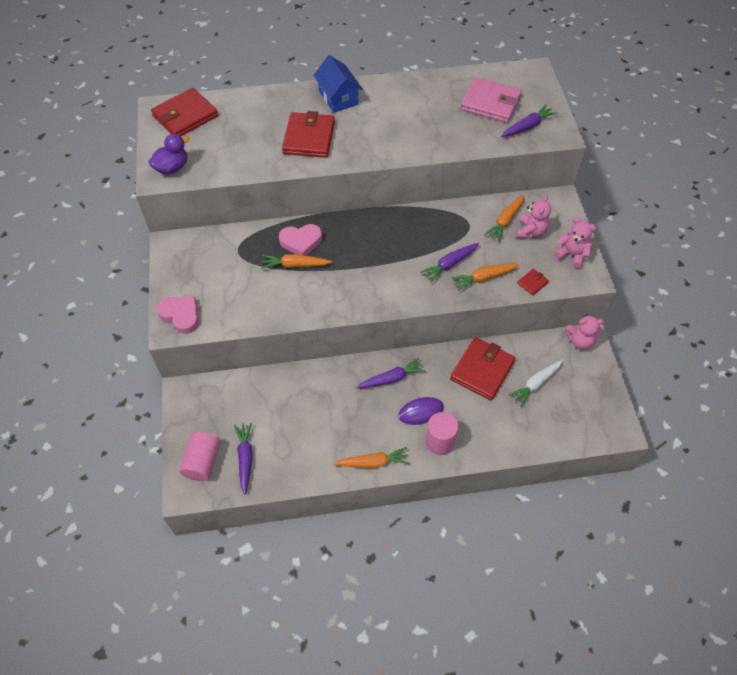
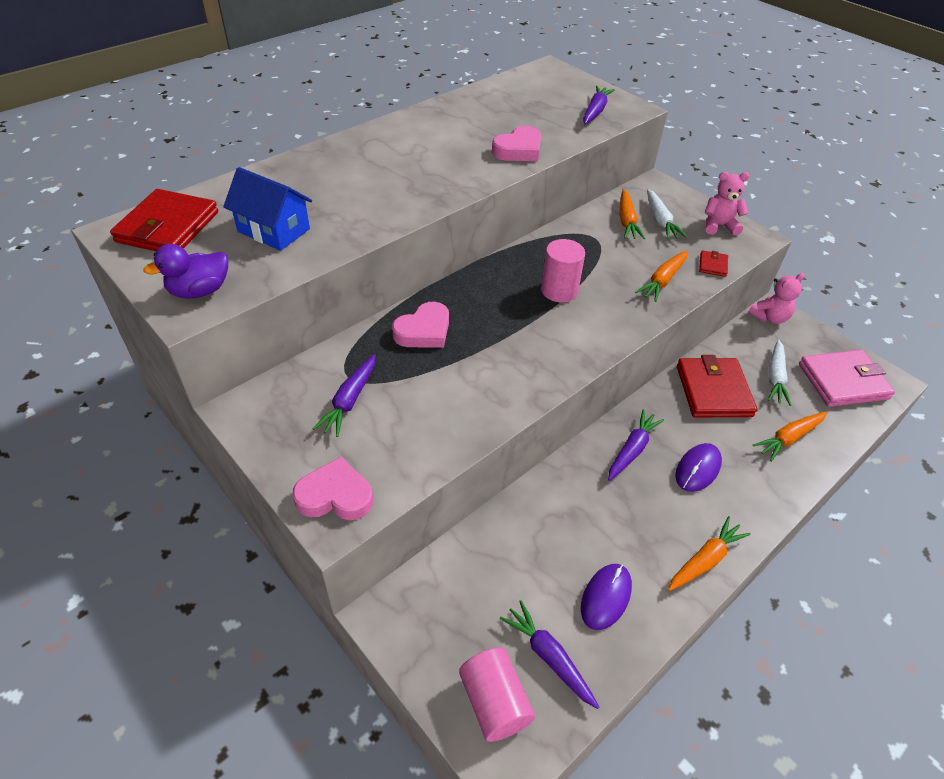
camera: 35 degrees left, 10 degrees down
(172, 168) = (200, 291): purple duck -> purple duck turned 135 degrees counterclockwise
(295, 265) = (440, 360): orange carrot -> orange carrot (789, 438)
(300, 448) = (605, 597): none -> purple mouse
(309, 138) = (366, 195): red wallet -> none
(338, 98) = (363, 147): blue house -> blue house (274, 230)
(437, 140) = (518, 150): none -> pink heart
(439, 442) = (749, 491): pink cylinder -> pink cylinder (559, 290)
(449, 264) = (615, 283): purple carrot -> purple carrot (350, 401)
(490, 103) = (537, 103): pink wallet -> pink wallet (843, 381)
(530, 231) = (660, 221): pink teddy bear -> white carrot

